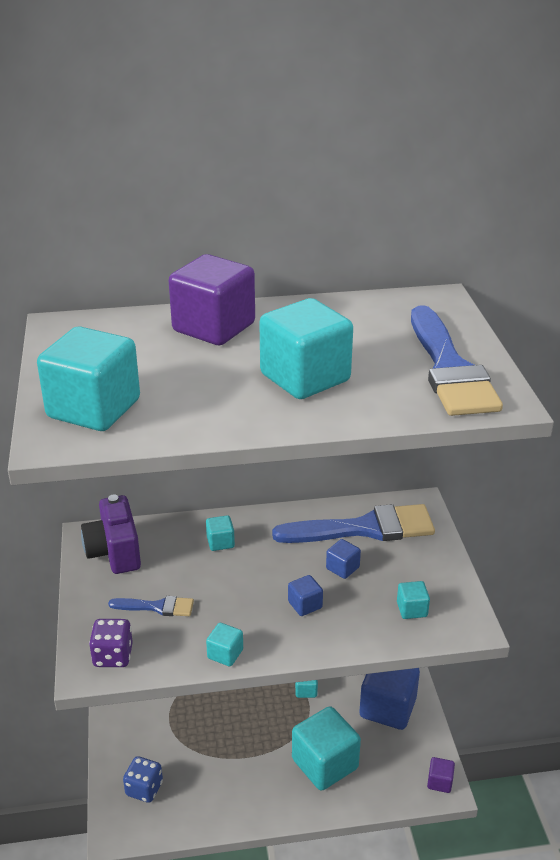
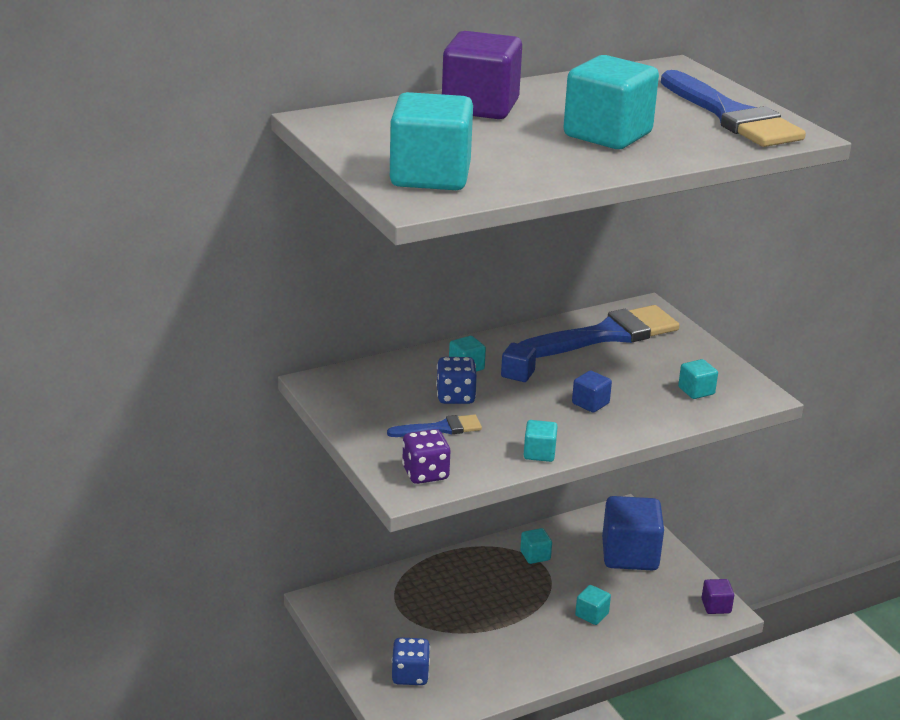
camera: 20 degrees left, 5 degrees down
(114, 552) = (358, 391): purple camera -> none
(191, 573) = (455, 397): none -> blue dice
(325, 764) = (591, 615): turquoise cube -> turquoise cube, size x0.45
(342, 568) = (607, 369): blue cube -> blue cube (517, 374)

